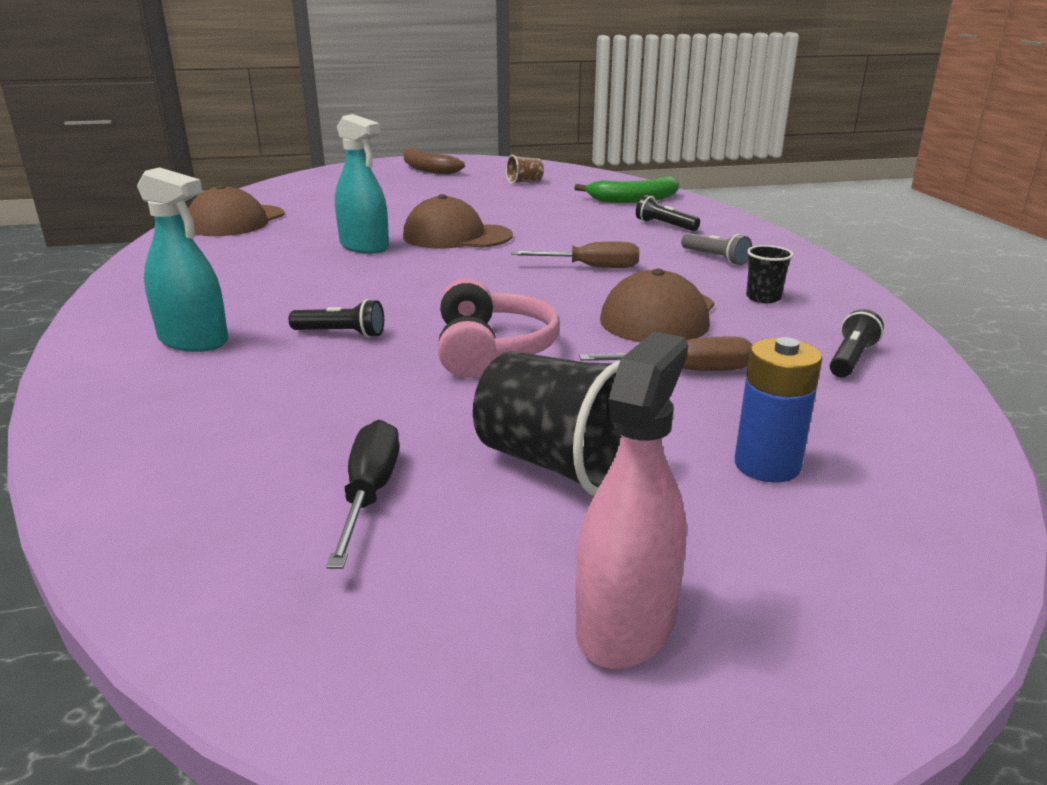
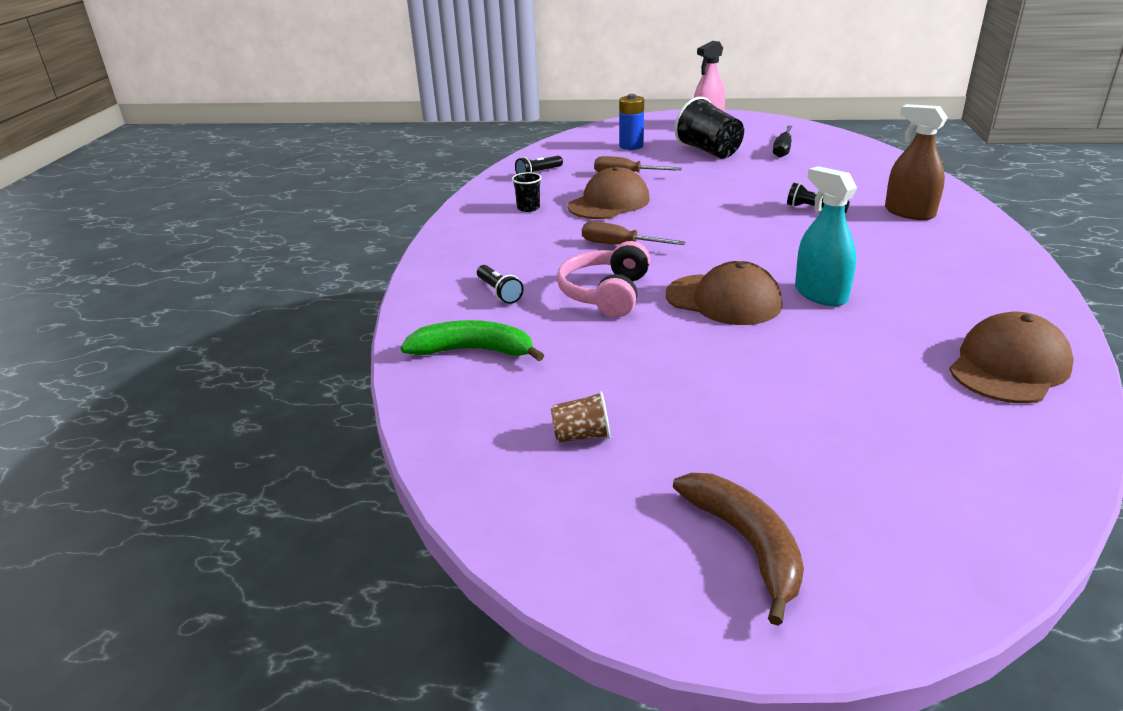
camera: 160 degrees left, 5 degrees up
(193, 340) = (909, 212): turquoise spray bottle -> brown spray bottle
(492, 349) = (721, 192): pink headphones -> pink headphones (605, 294)
(715, 258) = (511, 244): grey flashlight -> none

